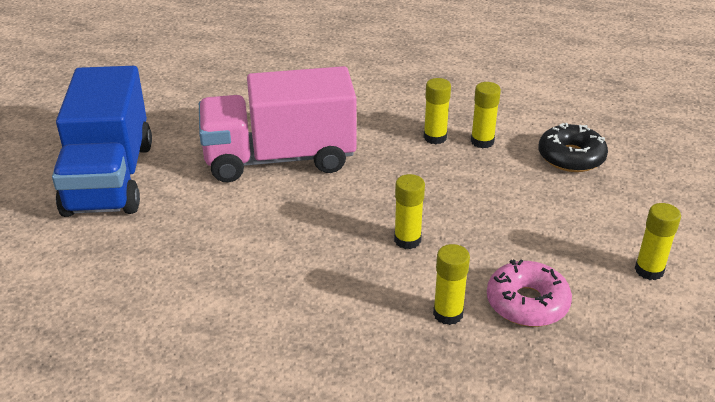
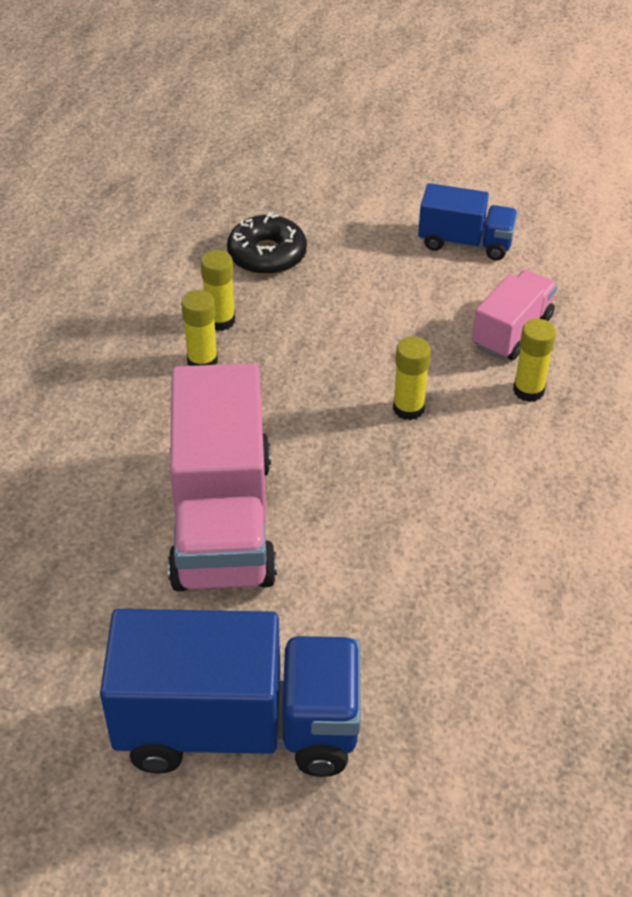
camera: 85 degrees left, 10 degrees up
(527, 303) = (512, 332): pink donut -> pink truck
(649, 270) = (465, 242): yellow glue stick -> blue truck

